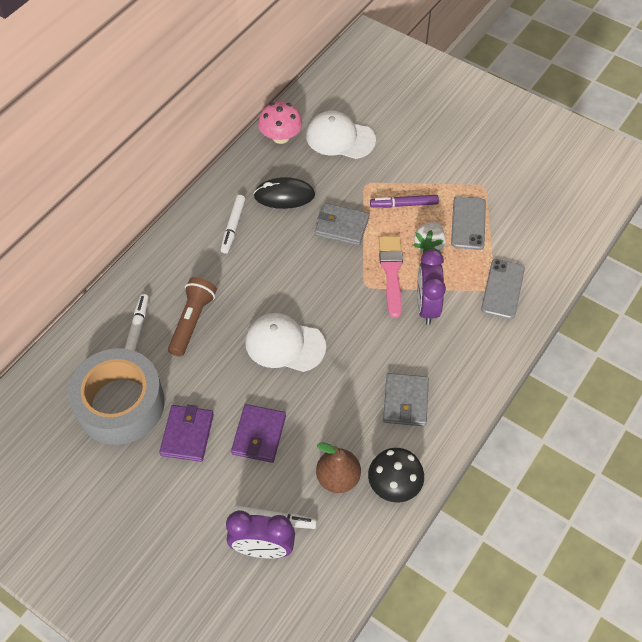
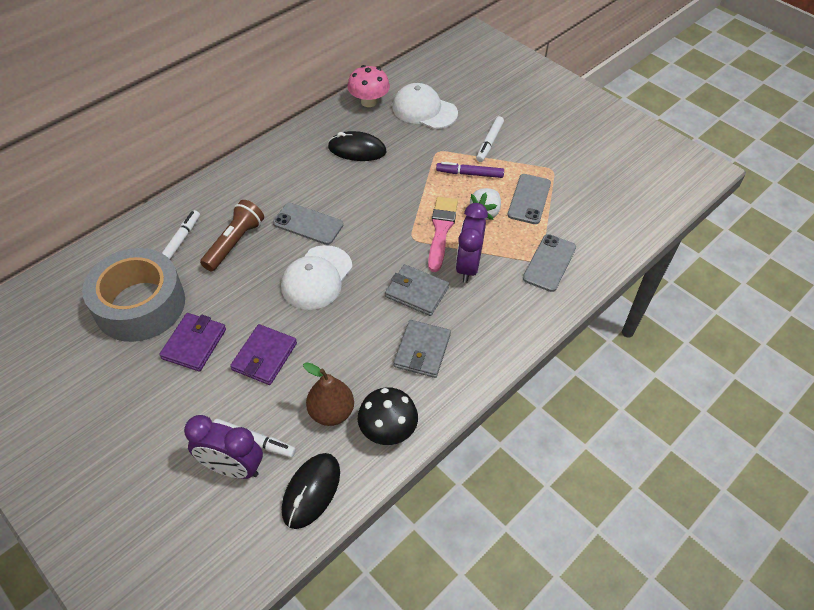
camera: 10 degrees right, 5 degrees down
(233, 227) = (300, 168): white marker -> white marker (489, 142)
(259, 287) = (308, 224): none -> grey phone
(284, 344) = (317, 278): white cap -> white cap turned 90 degrees counterclockwise
(341, 556) = (311, 491): none -> black mouse
(342, 226) = (404, 183): grey wallet -> grey wallet (417, 292)

